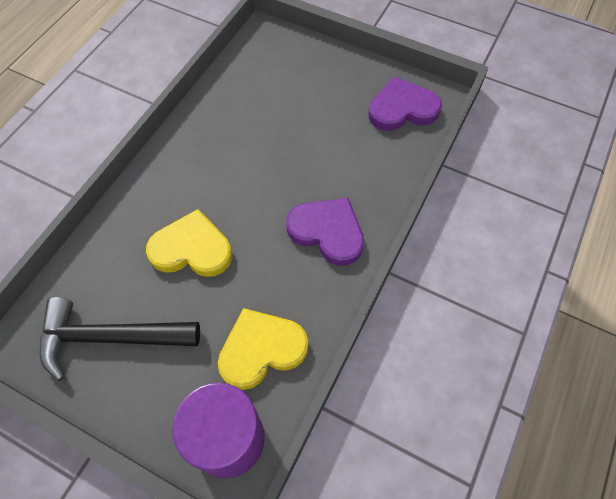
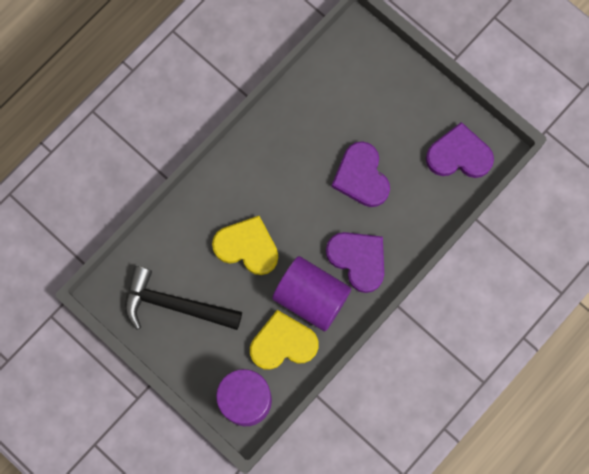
camera: 15 degrees right, 15 degrees up
(283, 286) = (311, 297): none -> purple cylinder
(306, 150) = (361, 177): none -> purple heart

